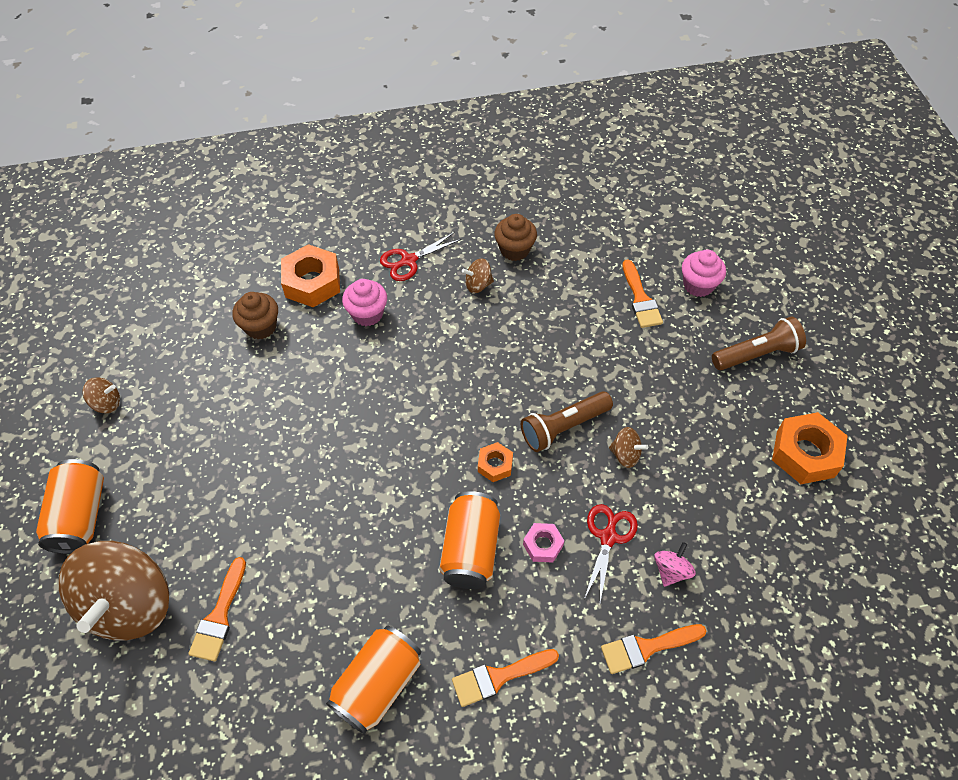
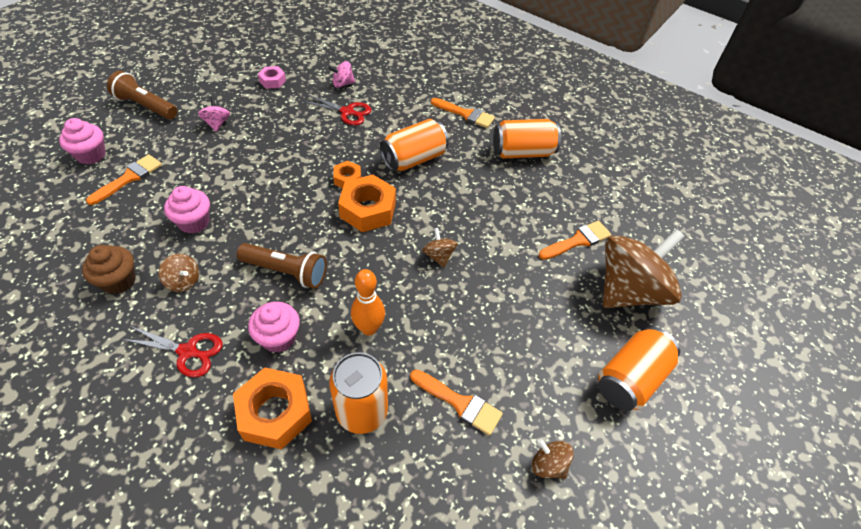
camera: 135 degrees left, 5 degrees down
(261, 327) = (362, 411): brown cupcake -> orange can
(316, 372) = (369, 328): none -> orange bowling pin
(540, 318) = (194, 222): none -> pink cupcake
(543, 545) = (379, 133): pink nut -> pink nut (272, 81)
(563, 427) = (287, 163): brown flashlight -> brown flashlight (286, 271)
(608, 537) = (347, 112): red scissors -> red scissors turned 135 degrees counterclockwise
(625, 454) = (283, 128): brown spinning top -> brown spinning top (439, 256)
(647, 648) = (393, 76): orange brush -> orange brush (459, 403)
(679, 400) = (217, 123): none -> pink spinning top
(805, 454) = (216, 65): orange nut -> orange nut (368, 210)

